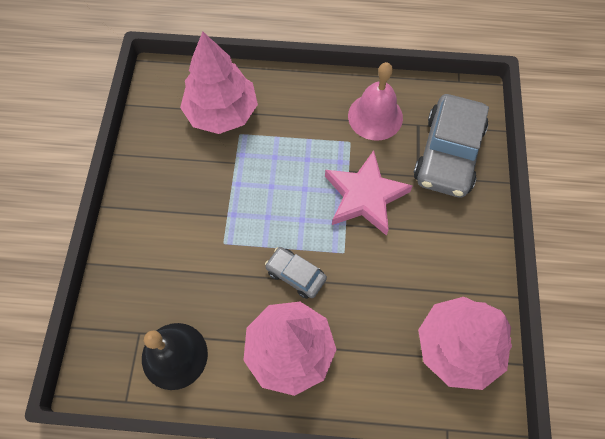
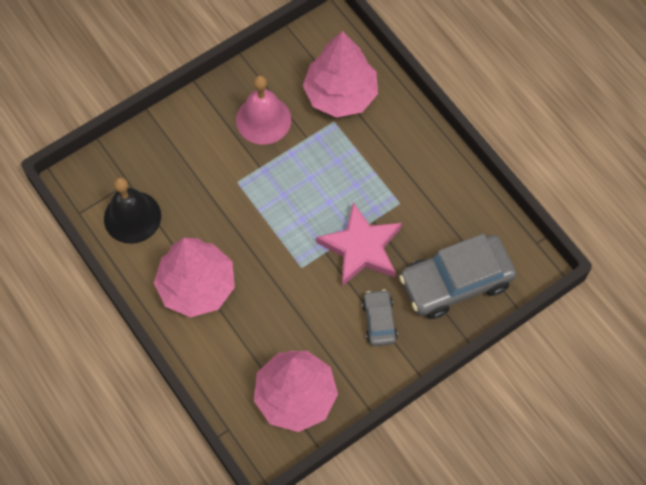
camera: 50 degrees right, 0 degrees up
(295, 275) = (255, 248): grey car -> grey car (379, 321)
(375, 116) = (440, 204): pink bell -> pink bell (263, 119)

